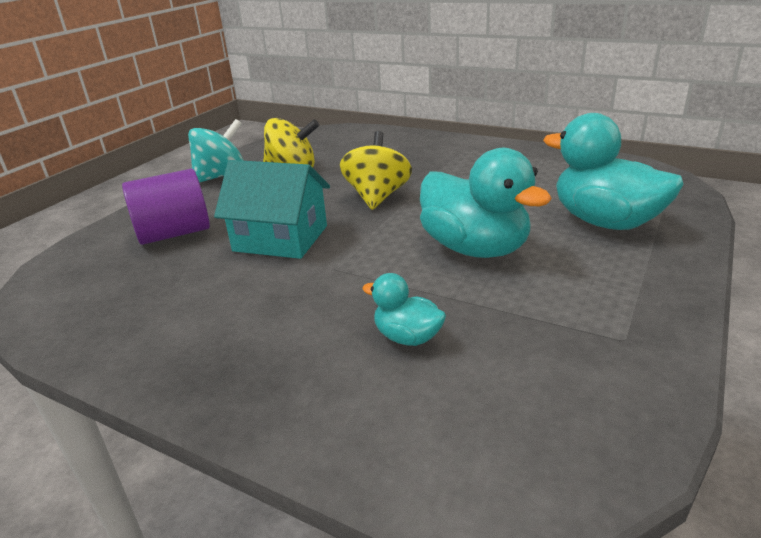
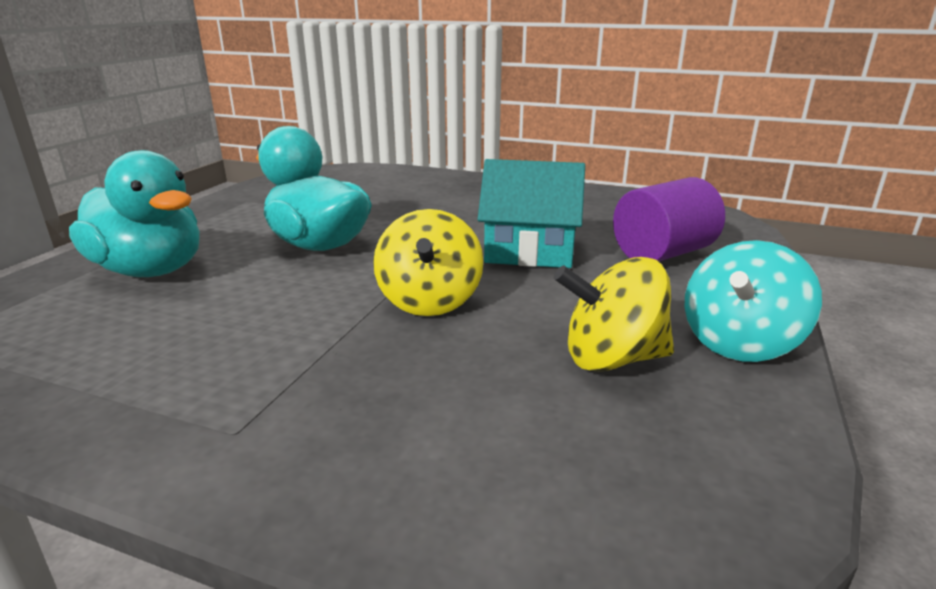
camera: 170 degrees right, 5 degrees down
(407, 337) = (390, 199): turquoise duck -> none

